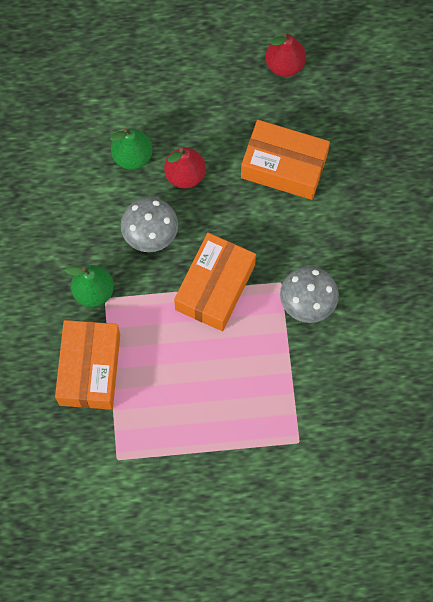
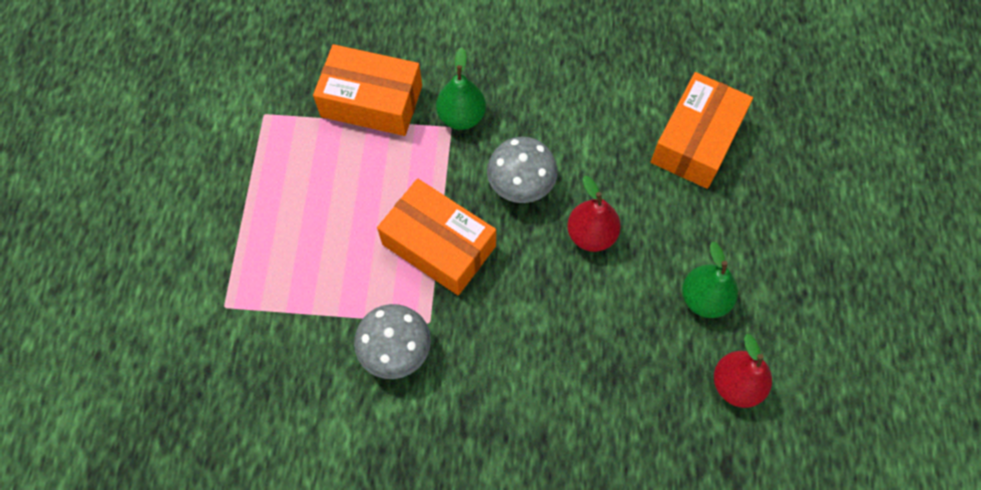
camera: 100 degrees right, 5 degrees down
(132, 156) = (624, 180): green pear -> green pear (704, 298)
(284, 166) = (586, 355): orange box -> orange box (696, 140)

